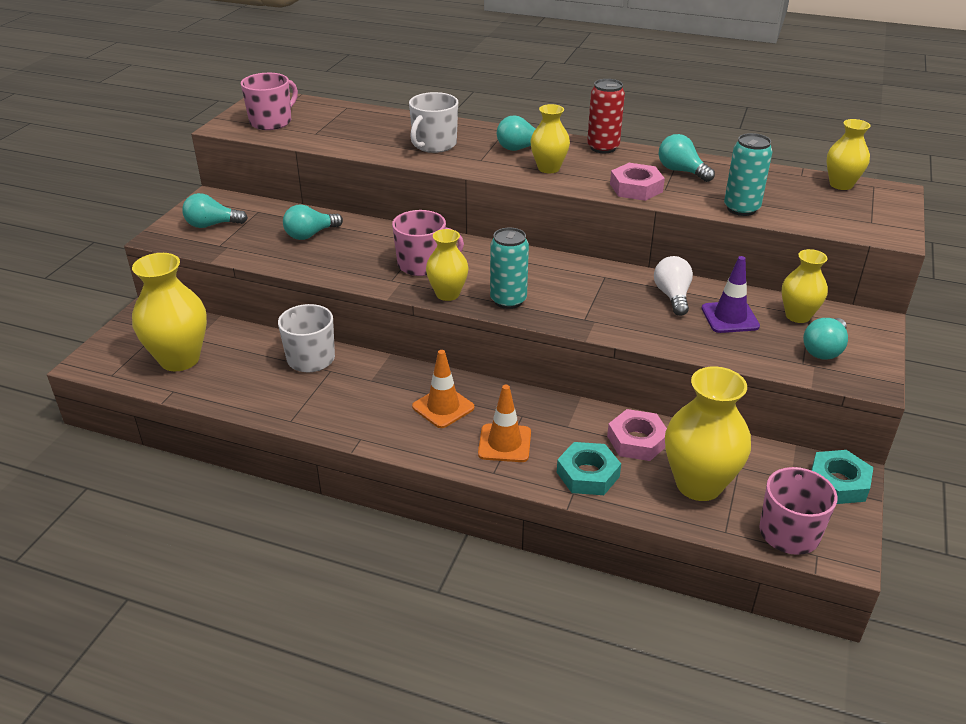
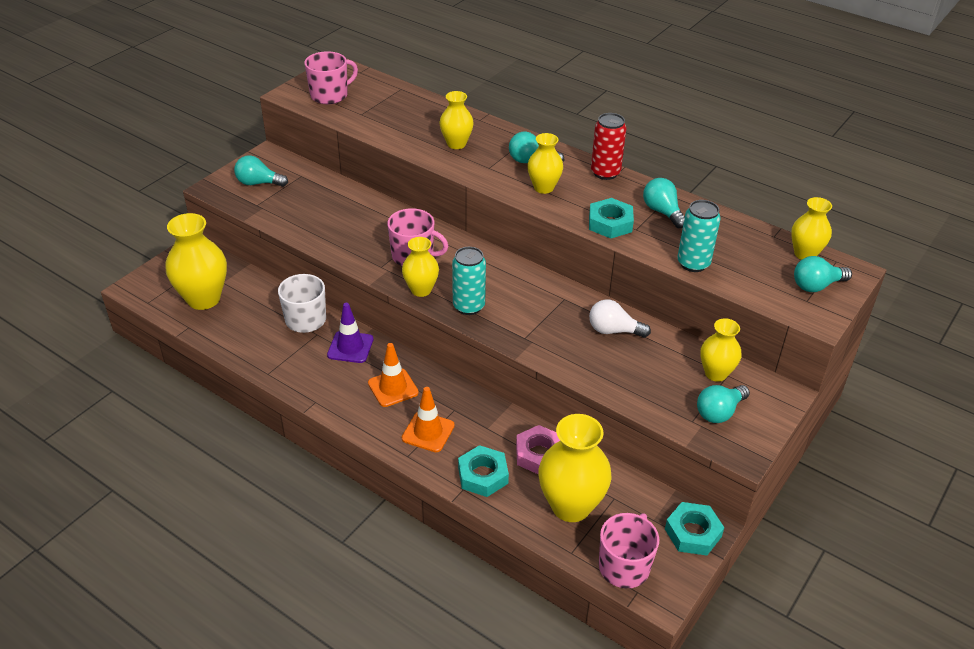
camera: 15 degrees right, 5 degrees up
(310, 235) = (334, 208): turquoise light bulb -> turquoise light bulb (816, 286)
(434, 145) = (456, 144): white mug -> yellow vase
(636, 188) = (610, 223): pink nut -> turquoise nut
(672, 296) = (613, 331): white light bulb -> white light bulb turned 90 degrees counterclockwise
(730, 317) = (653, 362): purple traffic cone -> purple traffic cone (350, 347)

